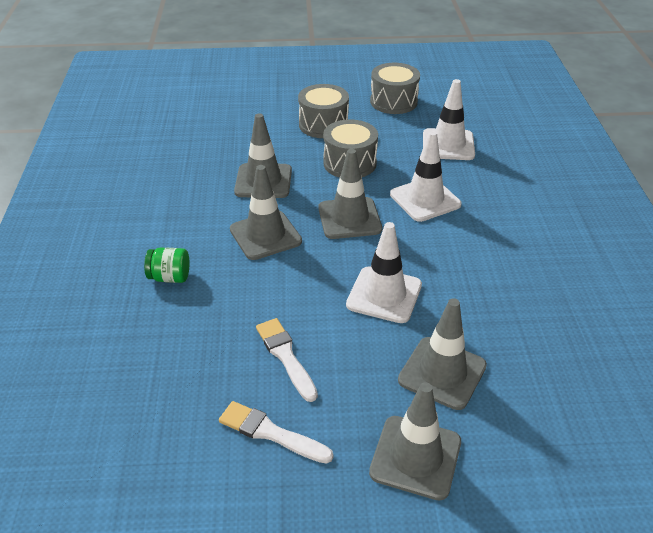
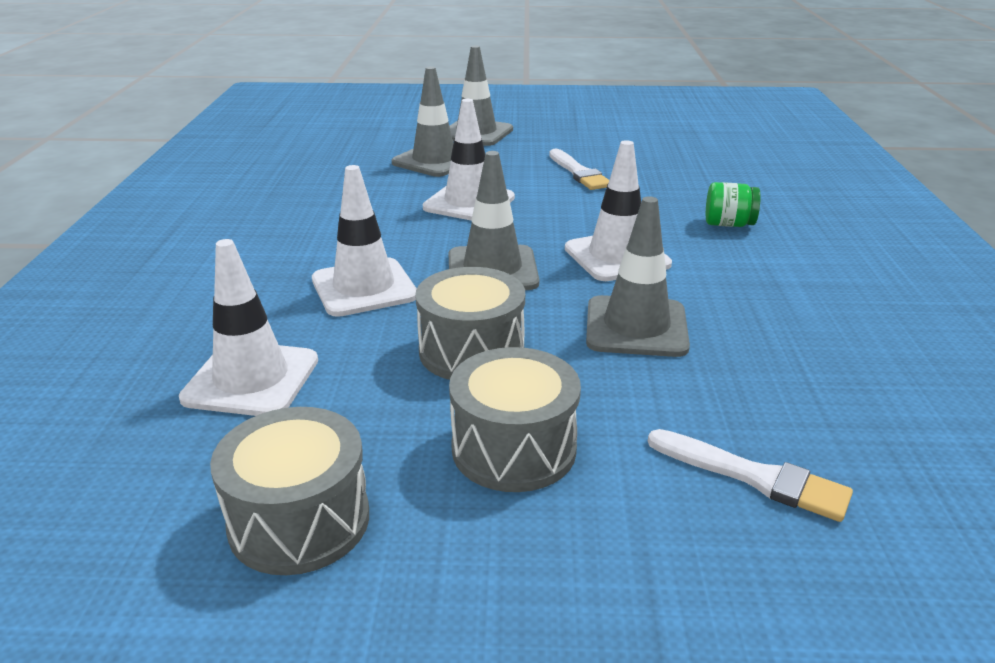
camera: 175 degrees left, 10 degrees down
(265, 235) = (617, 256): grey traffic cone -> white traffic cone
(270, 433) = (587, 143): white brush -> white brush (754, 477)

